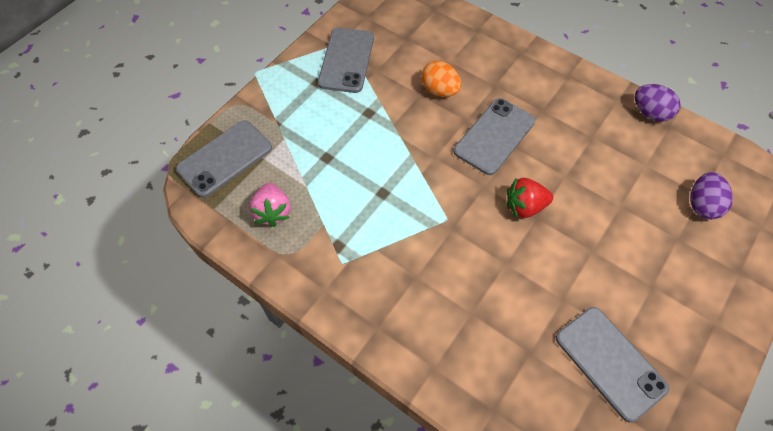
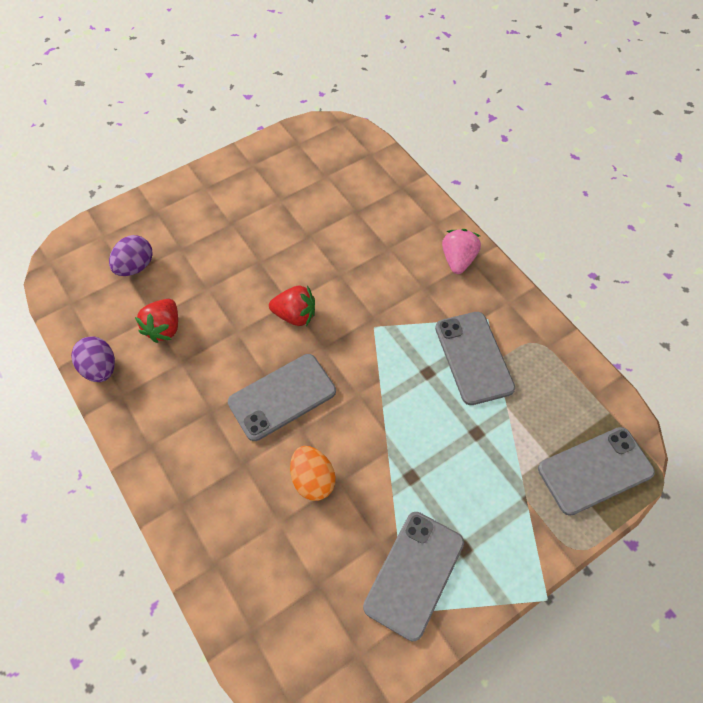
camera: 160 degrees left, 0 degrees up
(273, 212) = (546, 388): pink strawberry -> pink strawberry (458, 260)
(610, 362) = (301, 188): grey phone -> grey phone (473, 357)
(628, 158) = (164, 328): none -> red strawberry

